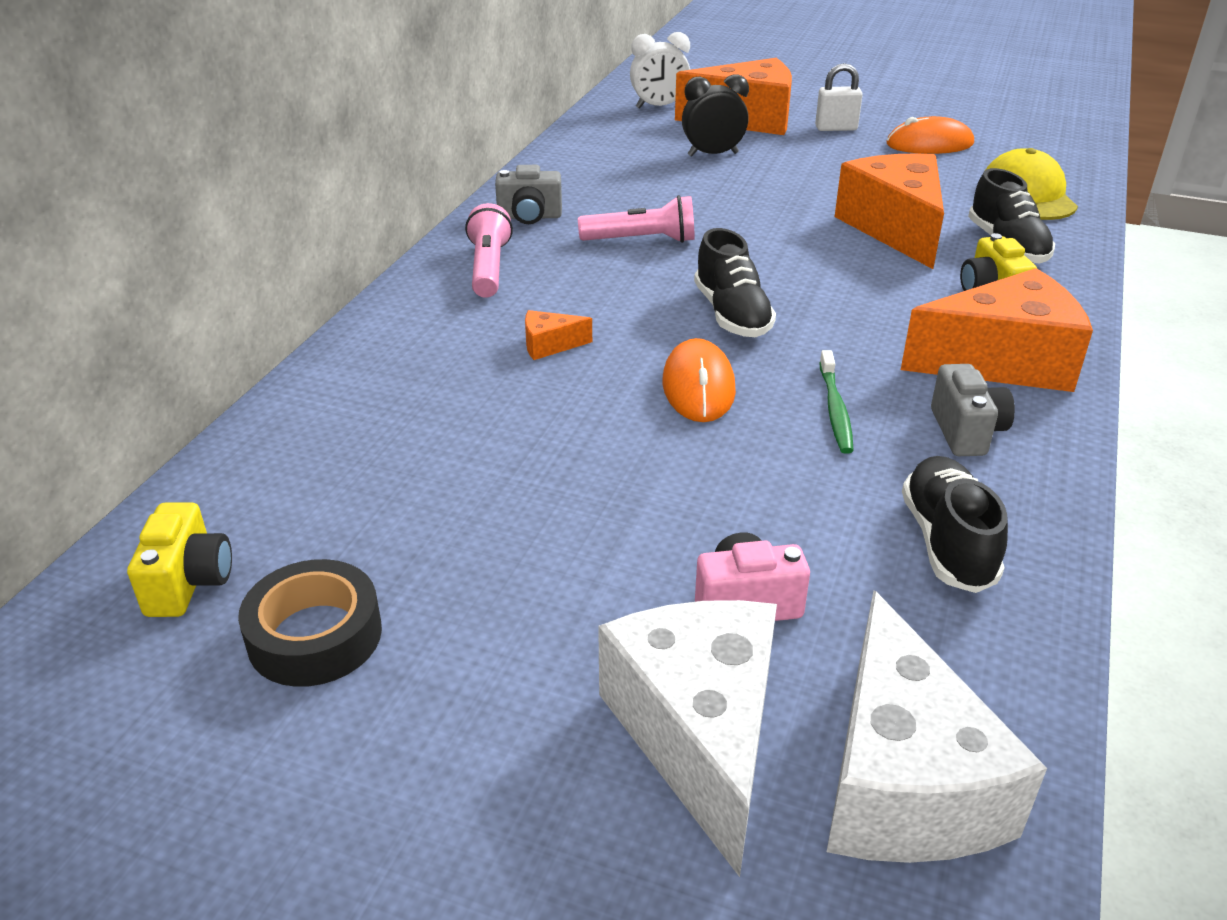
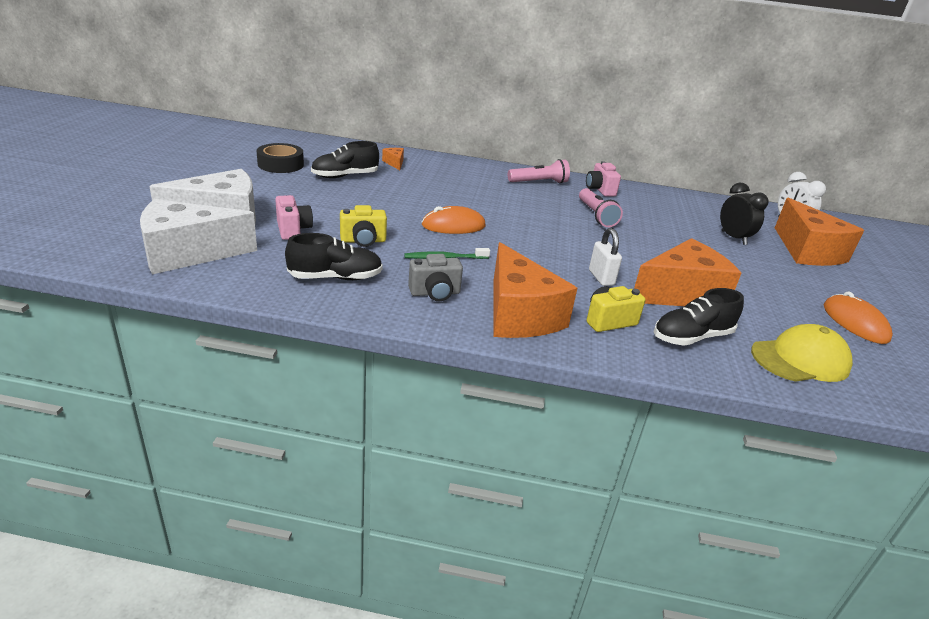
camera: 75 degrees right, 5 degrees down
(189, 583) = (307, 148): yellow camera -> yellow camera (363, 241)
(529, 217) = (600, 190): grey camera -> pink camera
(549, 345) = (475, 195): orange cheese -> orange cheese (394, 163)
(732, 314) = (528, 236): black shoe -> black shoe (345, 176)
(836, 128) = (835, 284): white padlock -> white padlock (601, 278)

